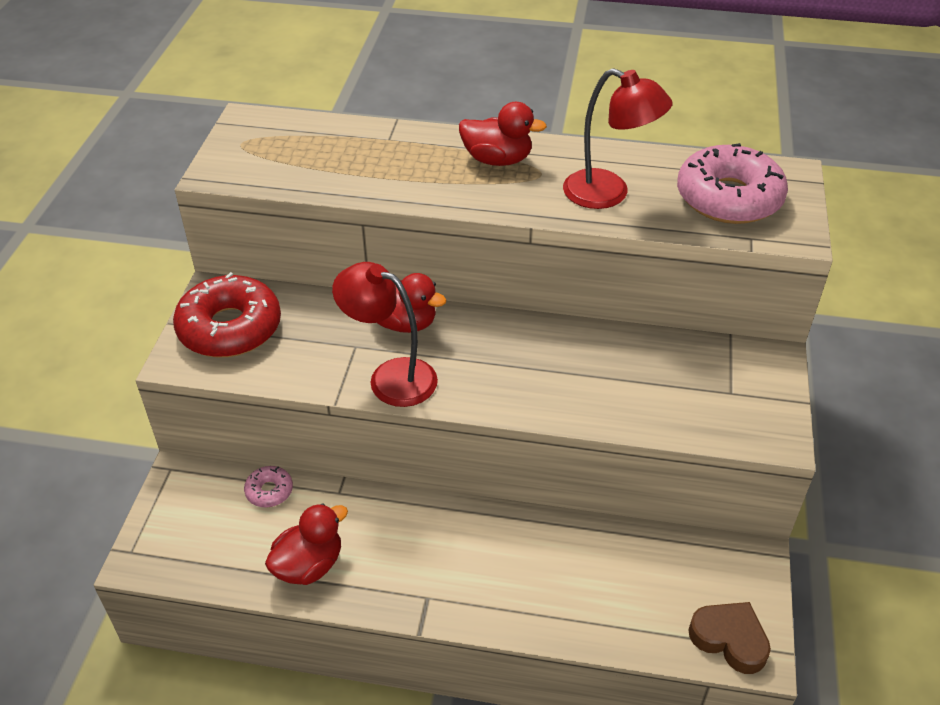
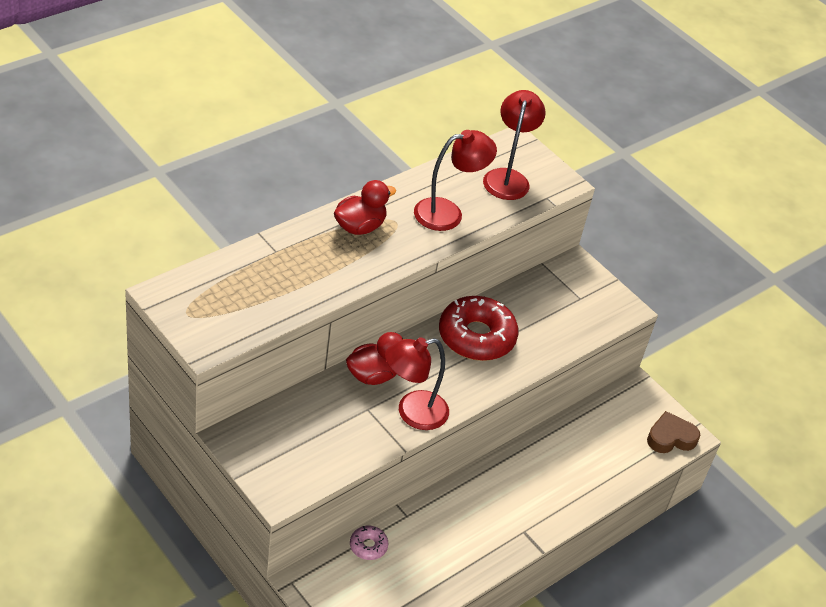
camera: 55 degrees left, 0 degrees up
(230, 328) = (279, 452): red donut -> red donut (476, 337)
(309, 565) = (446, 566): red duck -> none
(728, 198) = (507, 177): pink donut -> red lamp

